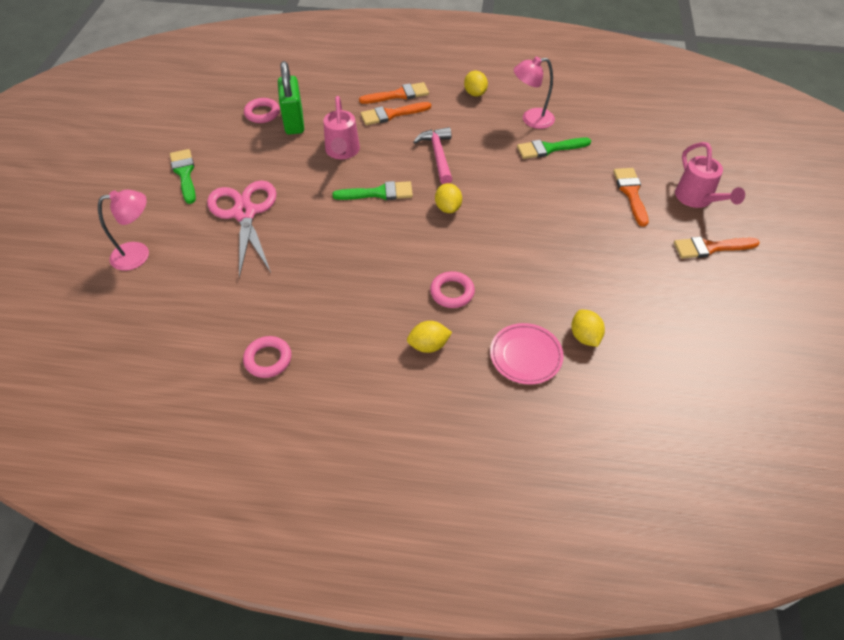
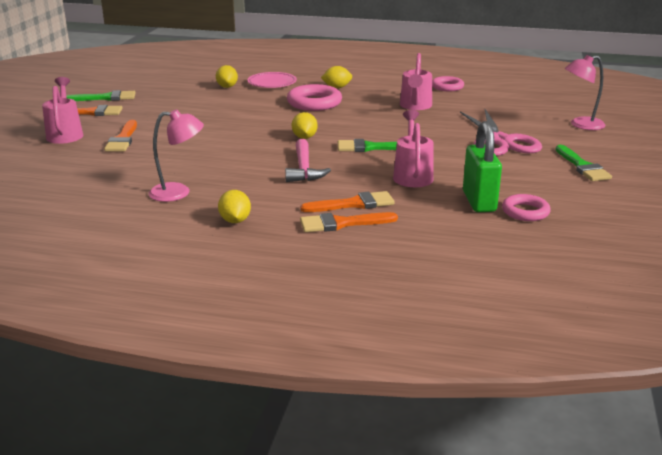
camera: 175 degrees left, 25 degrees down
(323, 290) = (415, 106): none -> pink watering can
(452, 292) = (314, 103): pink ring -> pink ring, size x1.60
(549, 148) = (177, 169): green brush -> green brush (106, 98)

